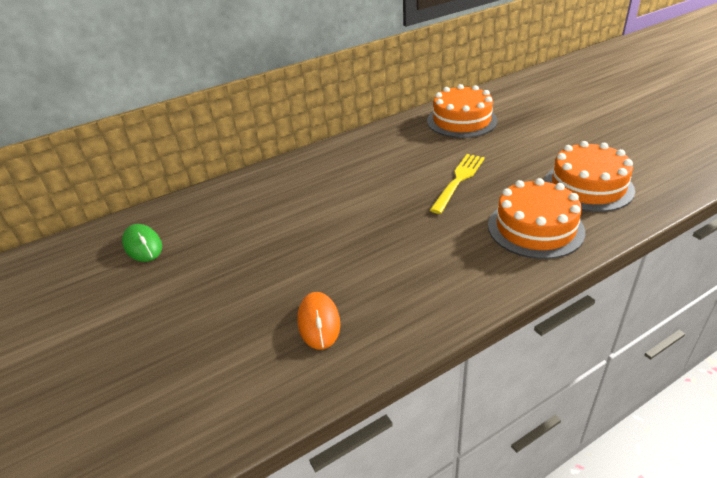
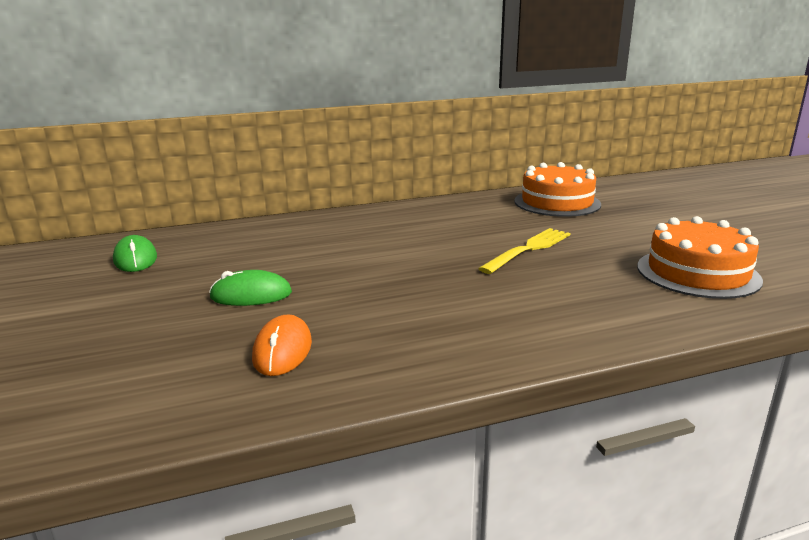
camera: 10 degrees right, 15 degrees down
(264, 270) = (251, 295): none -> green mouse
(535, 228) = (609, 302): orange cake -> none

